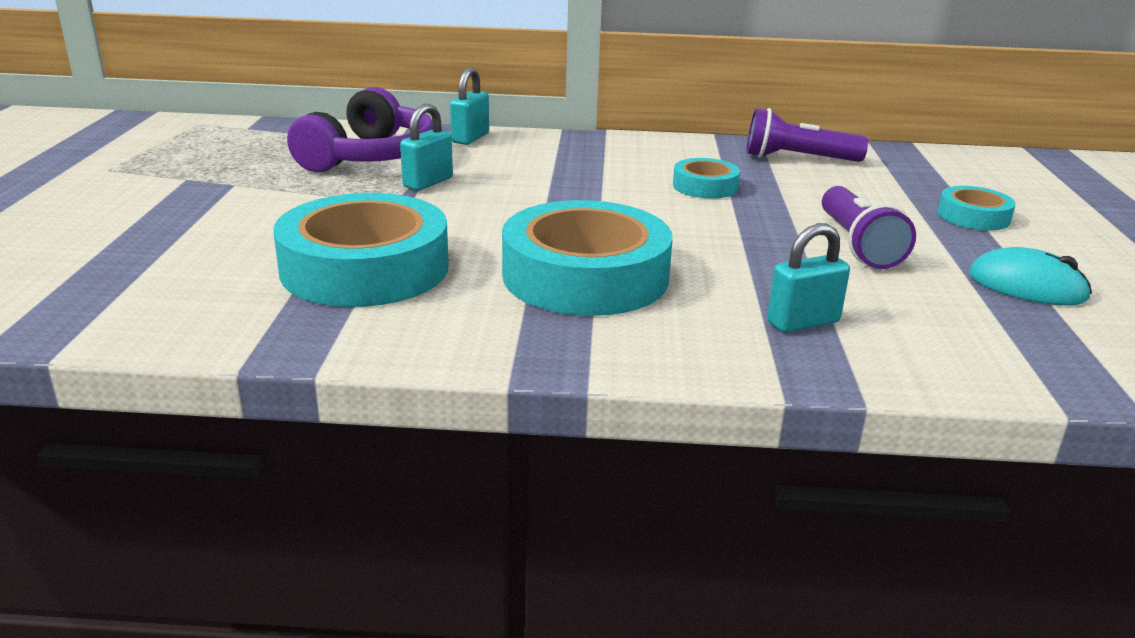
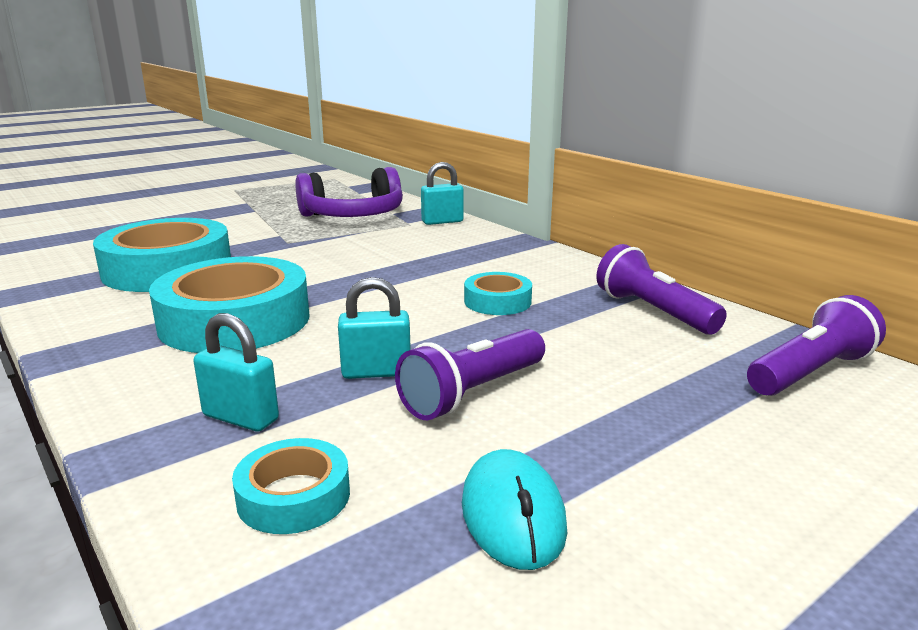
camera: 50 degrees right, 5 degrees down
(428, 182) = (336, 238): turquoise padlock -> turquoise padlock (376, 372)
(938, 165) = (810, 372): none -> purple flashlight
(973, 216) = (683, 430): turquoise tape -> turquoise tape (294, 496)

